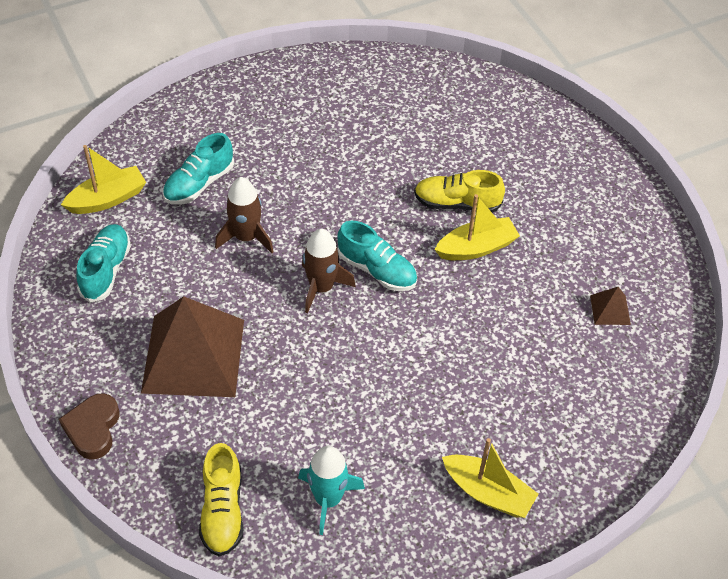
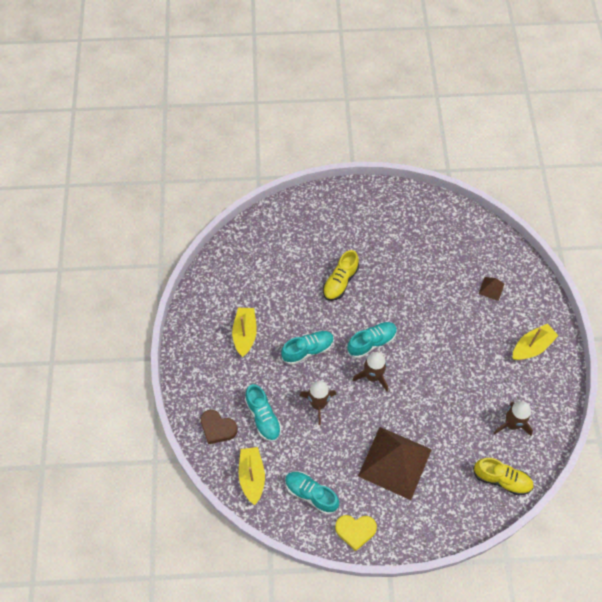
camera: 65 degrees left, 10 degrees up
(68, 338) = (355, 531): none -> yellow heart
(93, 428) = (426, 534): brown heart -> brown heart (217, 428)
(325, 200) = (308, 350): none -> turquoise shoe
(328, 499) = (512, 424): turquoise rocket -> brown rocket
(476, 248) = (376, 285): yellow boat -> yellow boat (245, 334)
(610, 309) = (442, 241): brown pyramid -> brown pyramid (491, 288)

